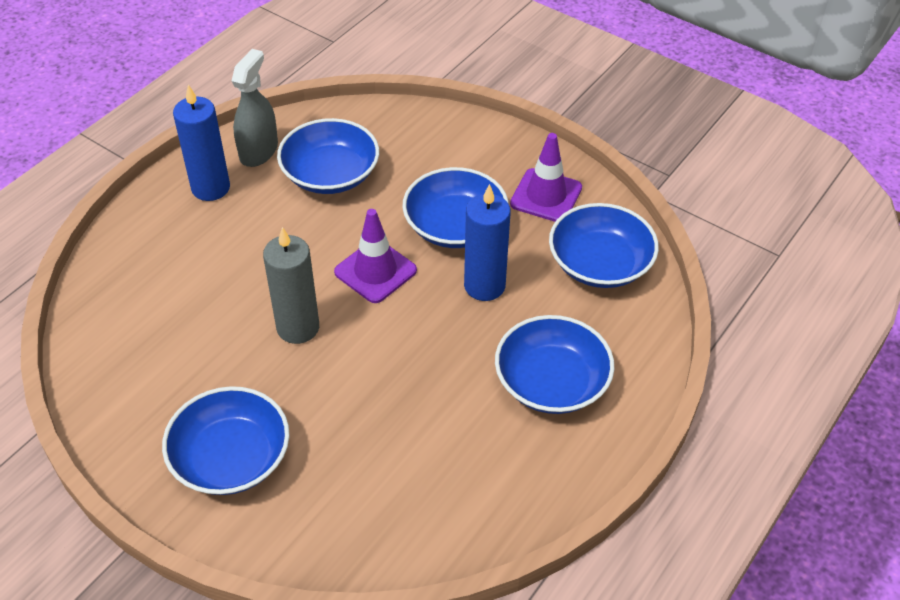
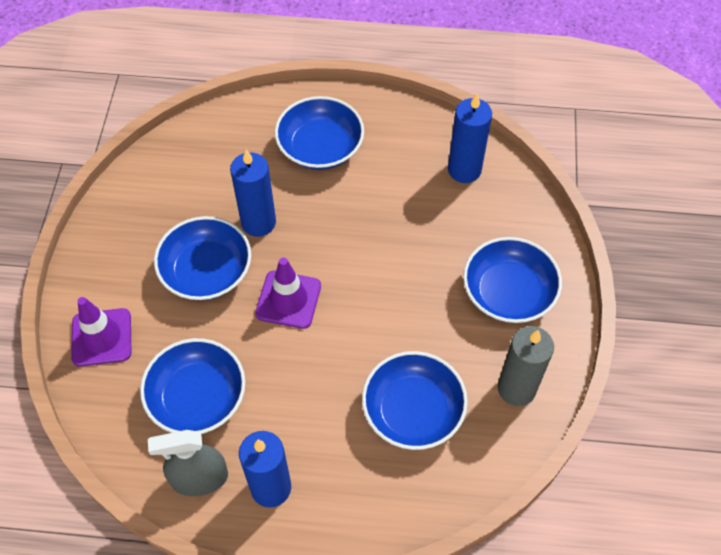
camera: 120 degrees left, 10 degrees up
(298, 327) = (376, 319): grey candle -> grey candle (516, 389)
(420, 510) = (464, 170): none -> blue candle
(546, 196) = (136, 226): purple traffic cone -> purple traffic cone (102, 337)
(600, 263) = (192, 163): blue bowl -> blue bowl (413, 410)

